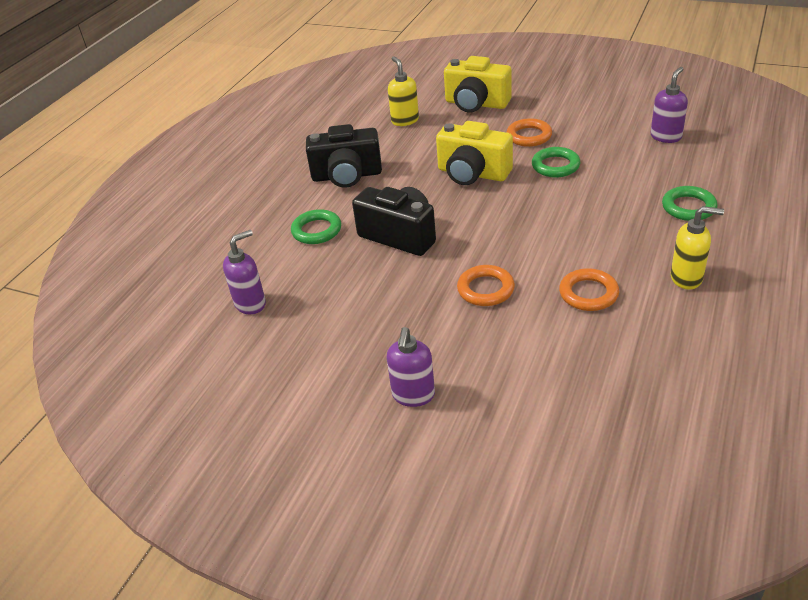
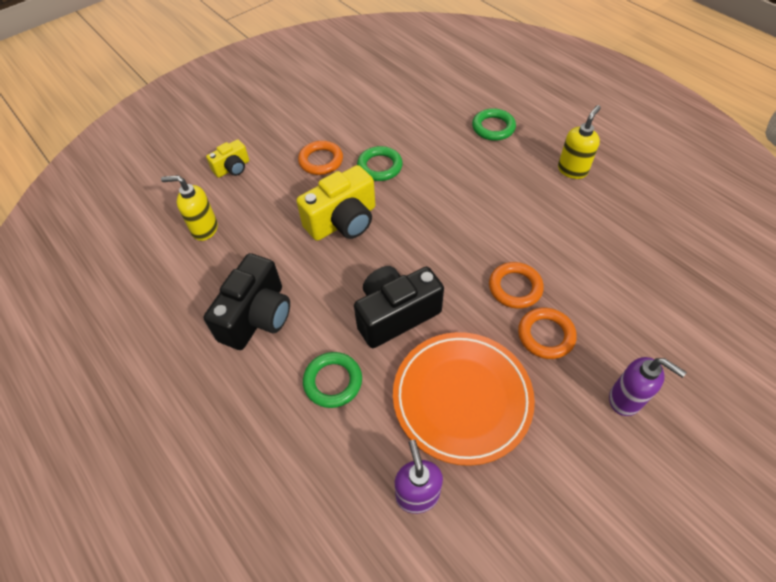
camera: 65 degrees left, 15 degrees up
(346, 297) = (462, 398): none -> orange plate
(476, 104) = (232, 168): yellow camera -> yellow camera, size x0.55
(588, 293) = (558, 228): orange ring -> orange ring (545, 335)
(666, 137) = (397, 93): purple soap dispenser -> none

